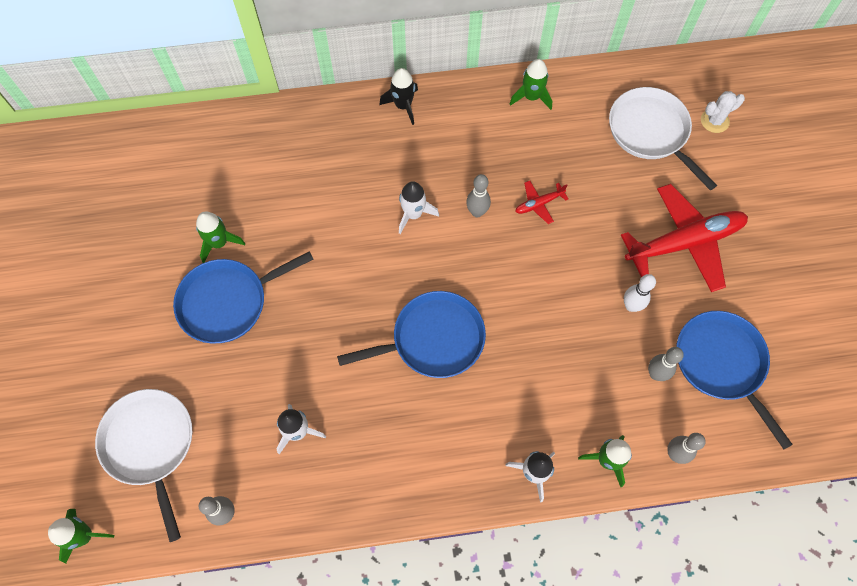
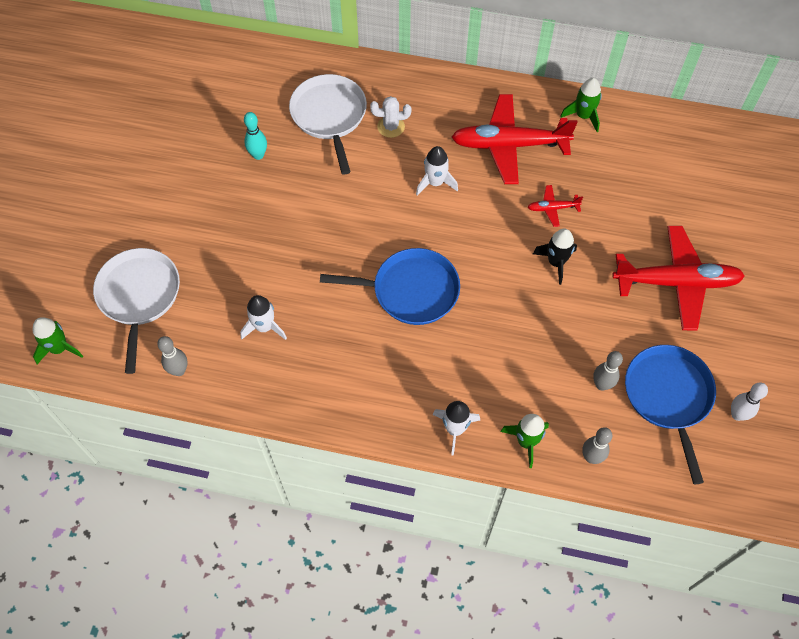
camera: 20 degrees right, 5 degrees down
(219, 243) = (258, 155): green rocket -> turquoise bowling pin
(227, 302) = (246, 205): blue pan -> none
(403, 106) = (462, 90): black rocket -> black rocket (556, 262)
(471, 150) = (509, 145): none -> red plane
(477, 212) = (493, 198): grey bowling pin -> none
(631, 306) = (603, 320): white bowling pin -> white bowling pin (737, 414)
(650, 132) = (684, 178): white pan -> white pan (329, 116)
(714, 121) = (750, 186): white cactus -> white cactus (391, 127)

